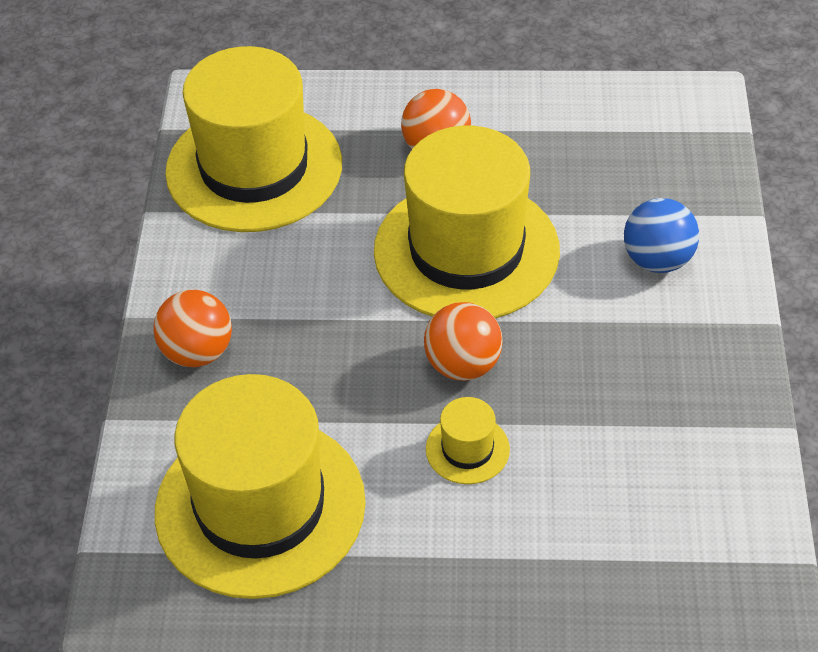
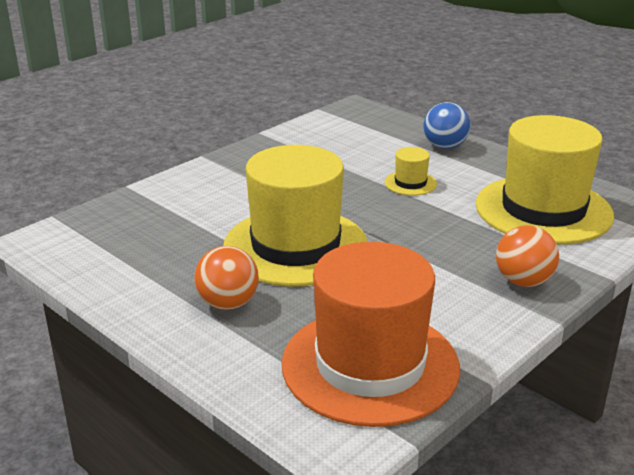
camera: 140 degrees left, 20 degrees down
(254, 168) = (370, 365): yellow hat -> orange hat
(463, 365) = (370, 207): orange ball -> none
(657, 260) = (207, 195): blue ball -> blue ball (445, 147)

